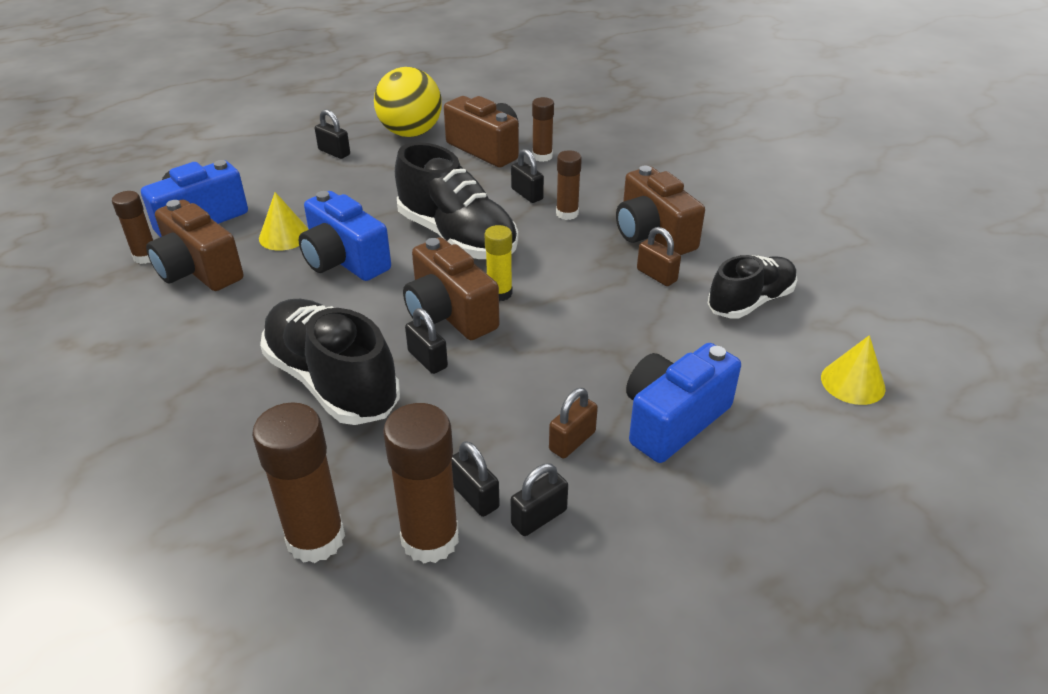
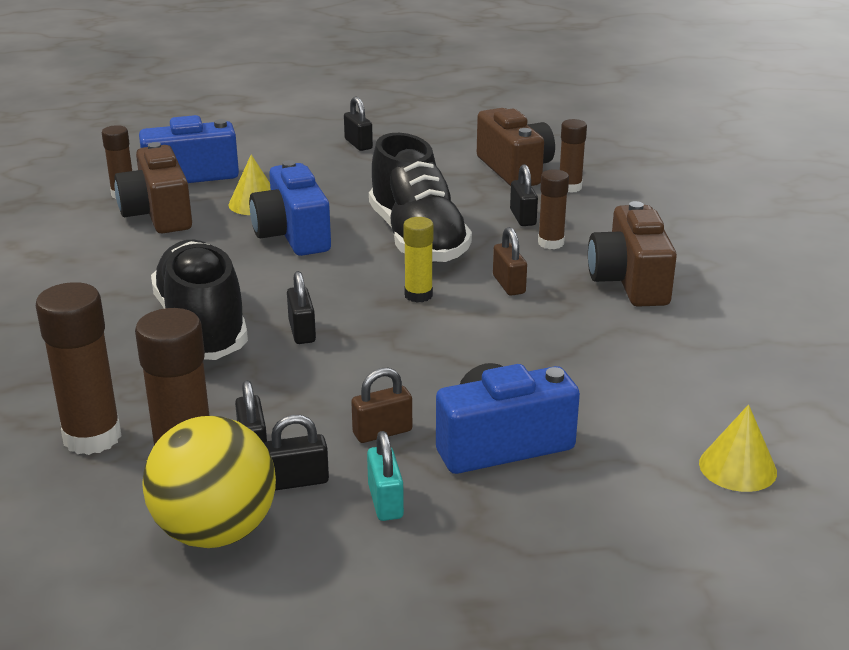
camera: 25 degrees right, 10 degrees down
(411, 133) = (448, 141): yellow ball -> yellow ball (215, 531)
(449, 314) = (354, 300): brown camera -> none
(627, 511) = (385, 501): none -> turquoise padlock
(656, 275) = (599, 318): brown padlock -> brown padlock (508, 284)
(750, 301) = (686, 366): black shoe -> none

